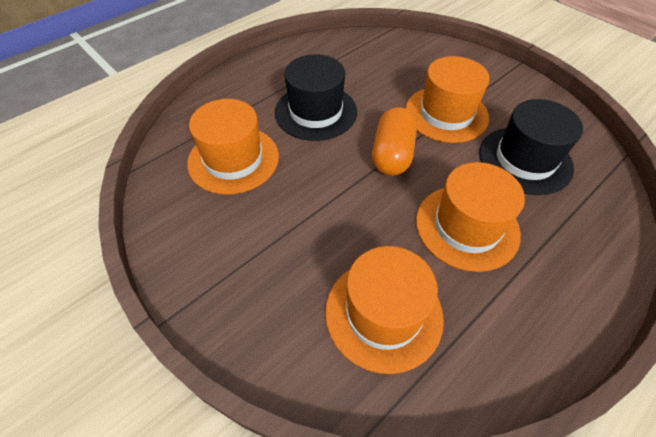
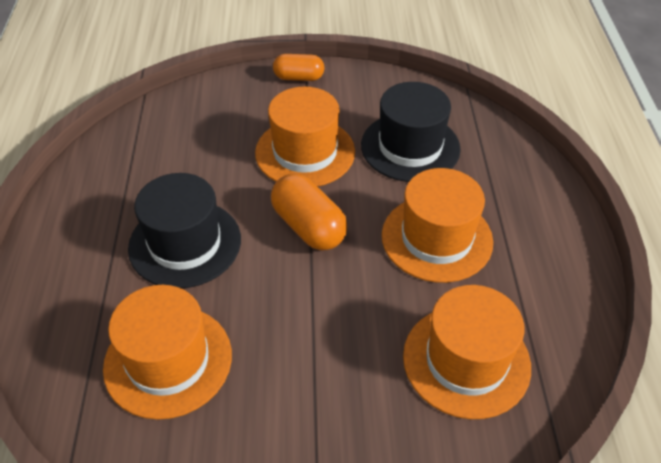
camera: 50 degrees left, 5 degrees down
(499, 71) = (299, 77): none -> orange capsule

